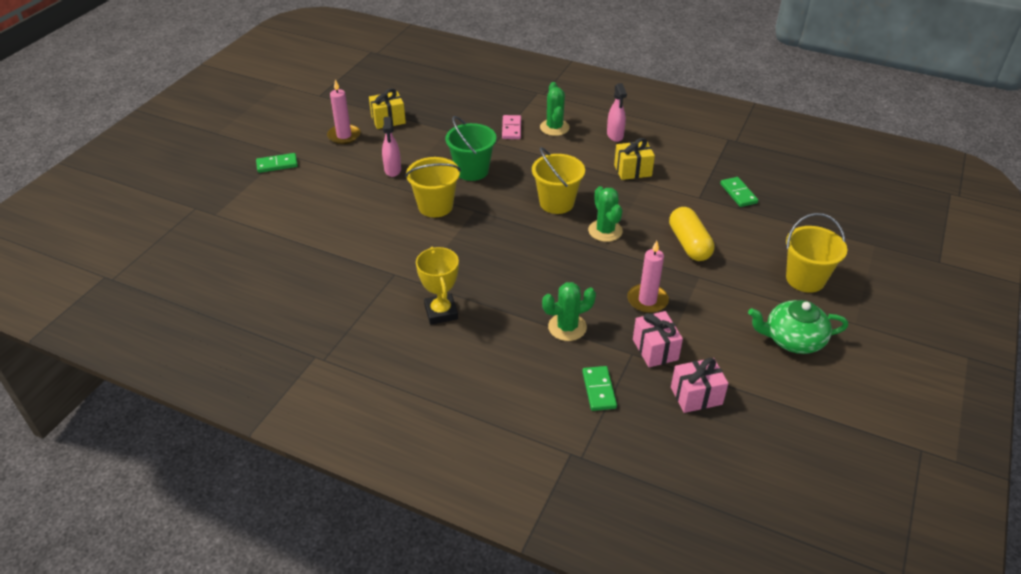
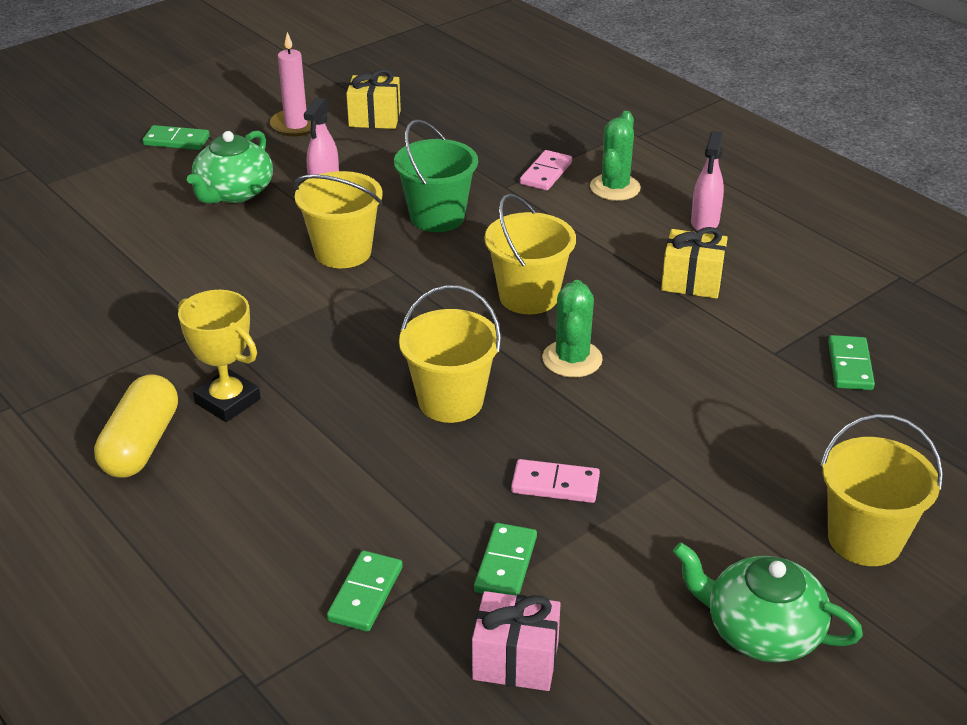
camera: 25 degrees right, 5 degrees down
(341, 188) = (234, 192): none -> green teapot
(441, 312) = (227, 401): yellow trophy -> yellow trophy turned 60 degrees counterclockwise
(561, 273) = (450, 401): none -> yellow bucket
(567, 327) = (394, 483): green cactus -> none
(647, 300) = (555, 484): pink candle -> pink domino
(655, 349) = (506, 564): pink gift -> green domino
(689, 244) = (697, 419): yellow capsule -> yellow capsule (141, 444)

